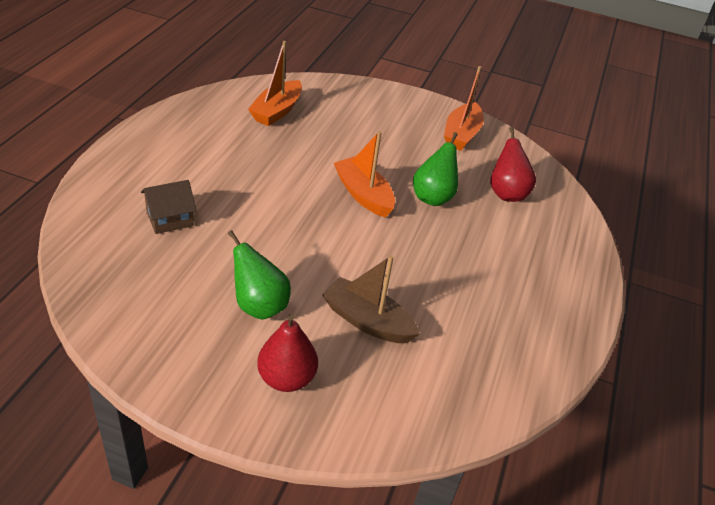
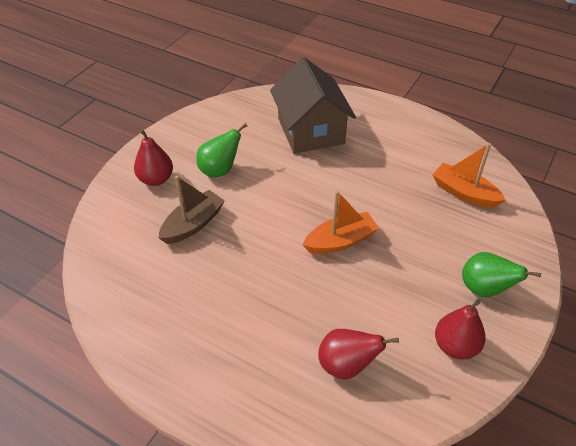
camera: 105 degrees right, 5 degrees up
(170, 219) = (310, 131): brown house -> brown house, size x2.10
(433, 197) = (338, 294): green pear -> green pear (484, 289)
(461, 134) = (455, 346): orange boat -> red pear

